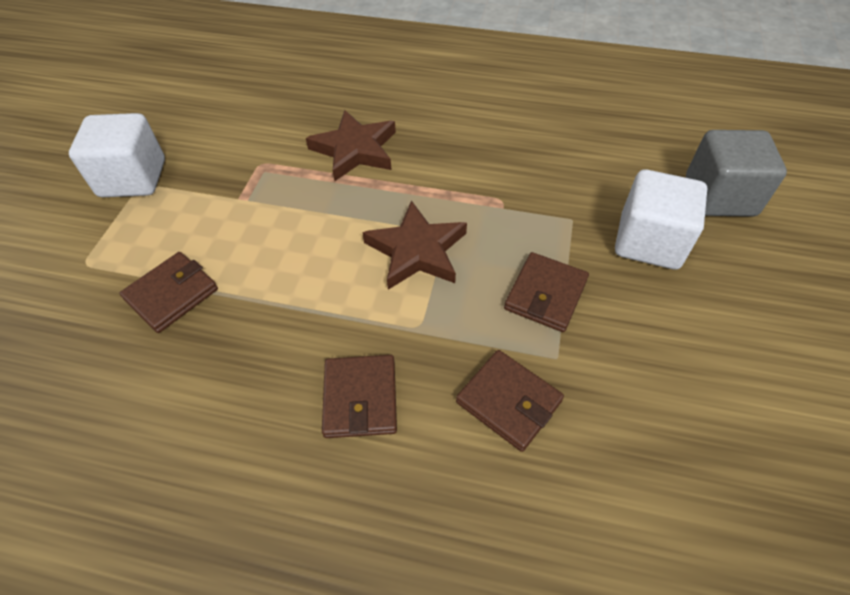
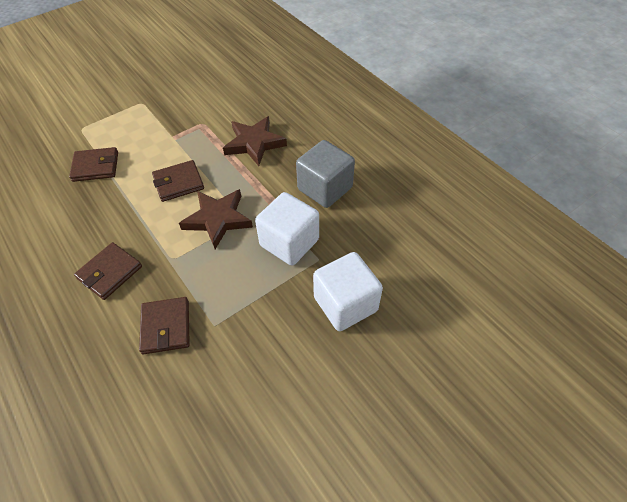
camera: 40 degrees right, 0 degrees up
(133, 178) = (141, 97): white cube -> white cube (289, 242)
(545, 294) = (250, 289): brown wallet -> brown wallet (178, 183)
(719, 196) = (429, 310): grey cube -> grey cube (325, 188)

